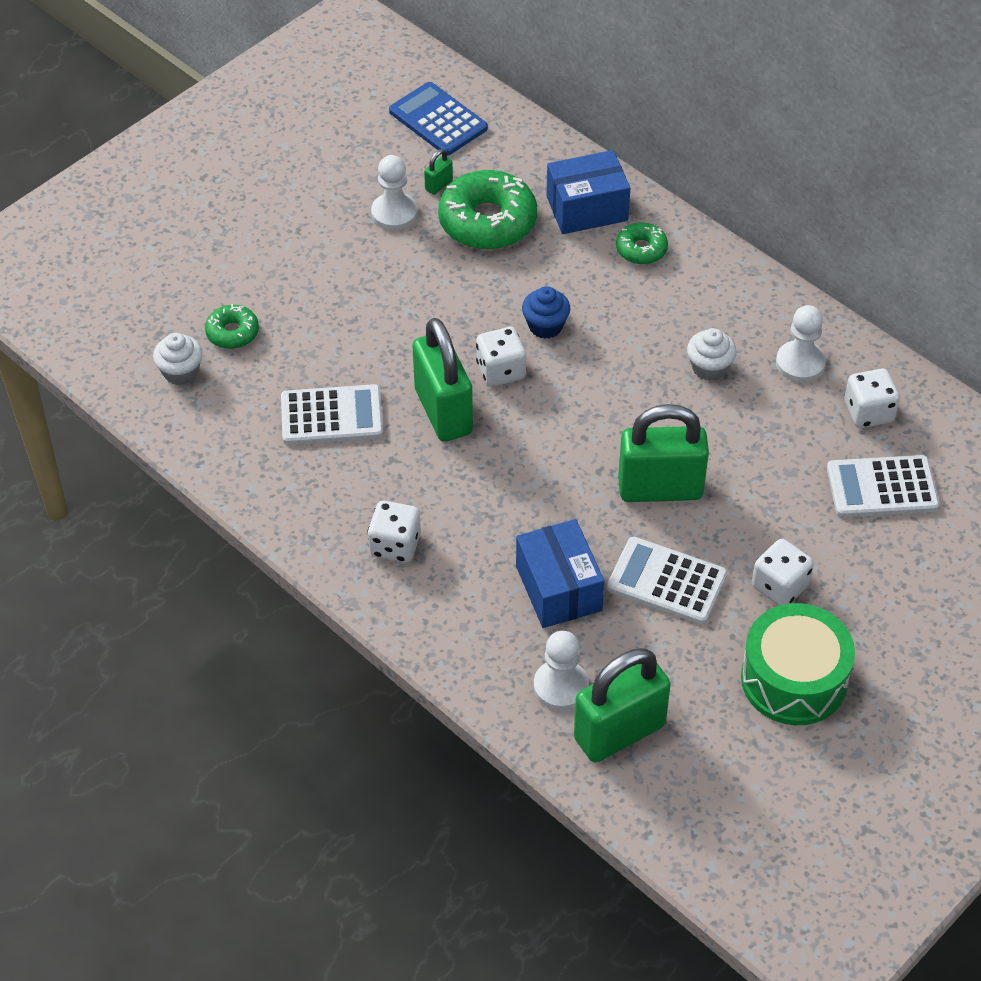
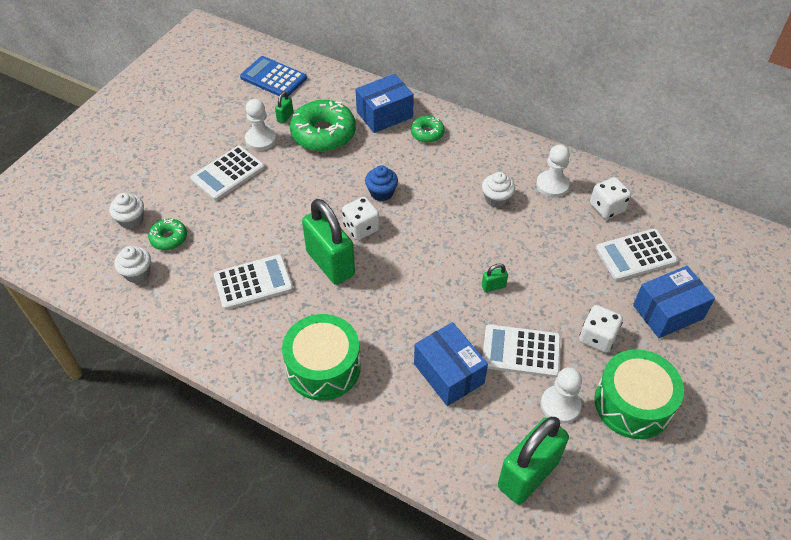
camera: 15 degrees left, 0 degrees up
(187, 297) = (131, 220): none -> white cupcake
(335, 255) = (228, 173): none -> white calculator
(395, 545) = (323, 367): white dice -> green drum
(560, 686) = (474, 448): white pawn -> white pawn (560, 405)
(660, 489) = (493, 286): green padlock -> green padlock, size x0.40
(895, 574) = (668, 312): none -> blue box

